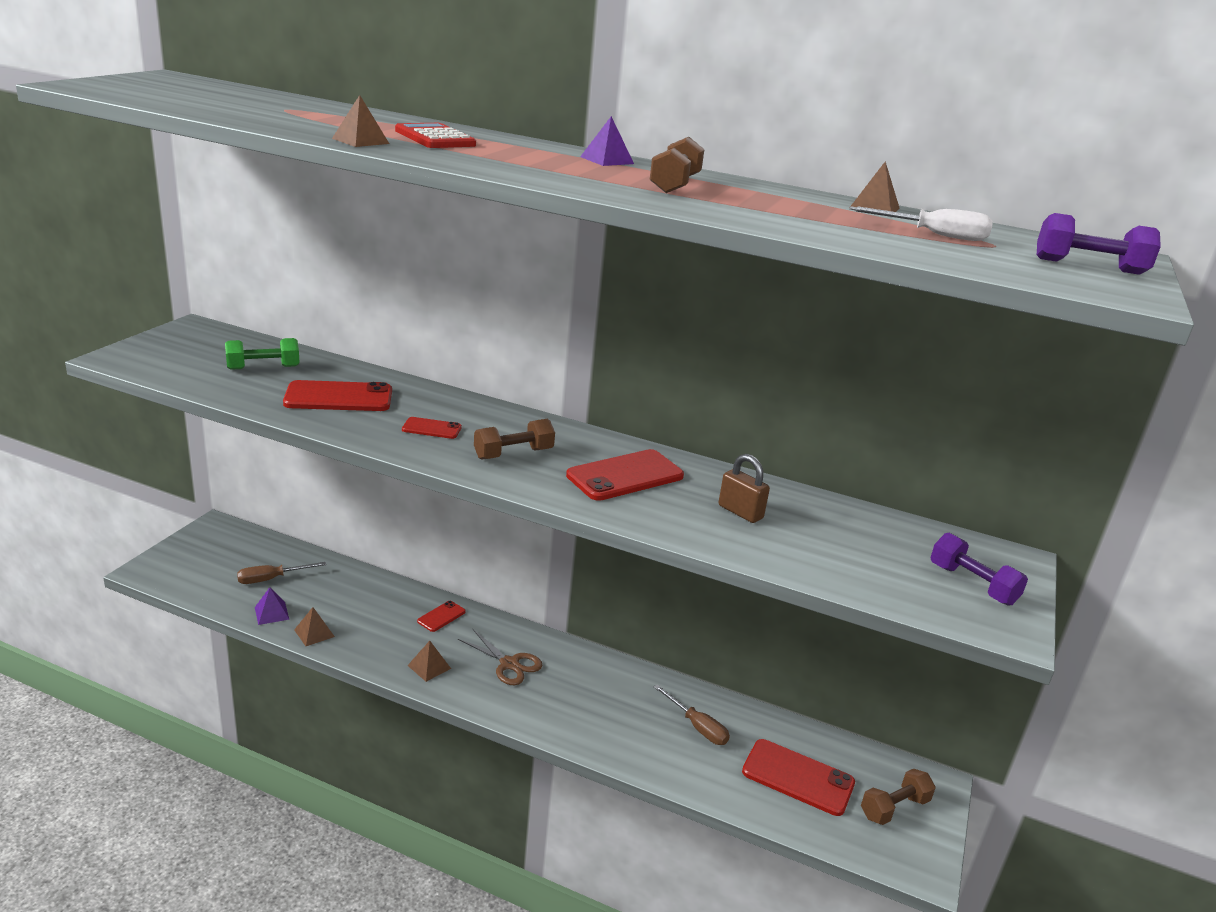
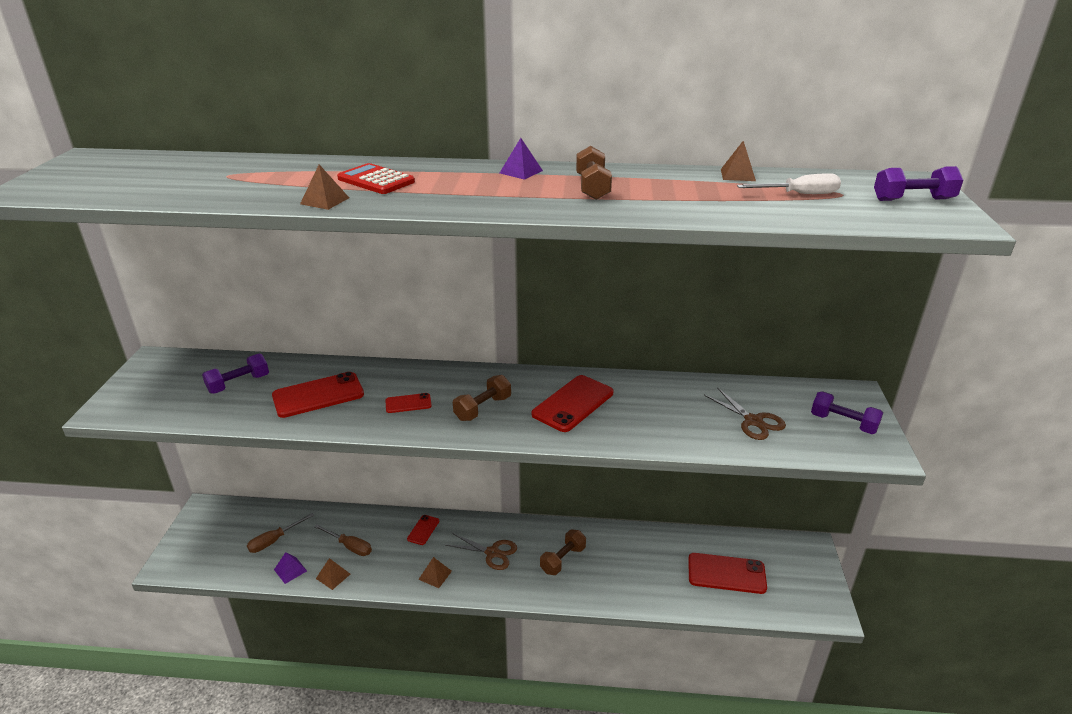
camera: 15 degrees left, 5 degrees up
(263, 367) = (238, 384): green dumbbell -> purple dumbbell
(697, 727) = (644, 558): brown screwdriver -> brown screwdriver (349, 546)
(740, 512) = (668, 410): brown padlock -> none
(846, 550) = (753, 421): none -> brown scissors
(894, 808) = (795, 574): brown dumbbell -> brown dumbbell (563, 559)

